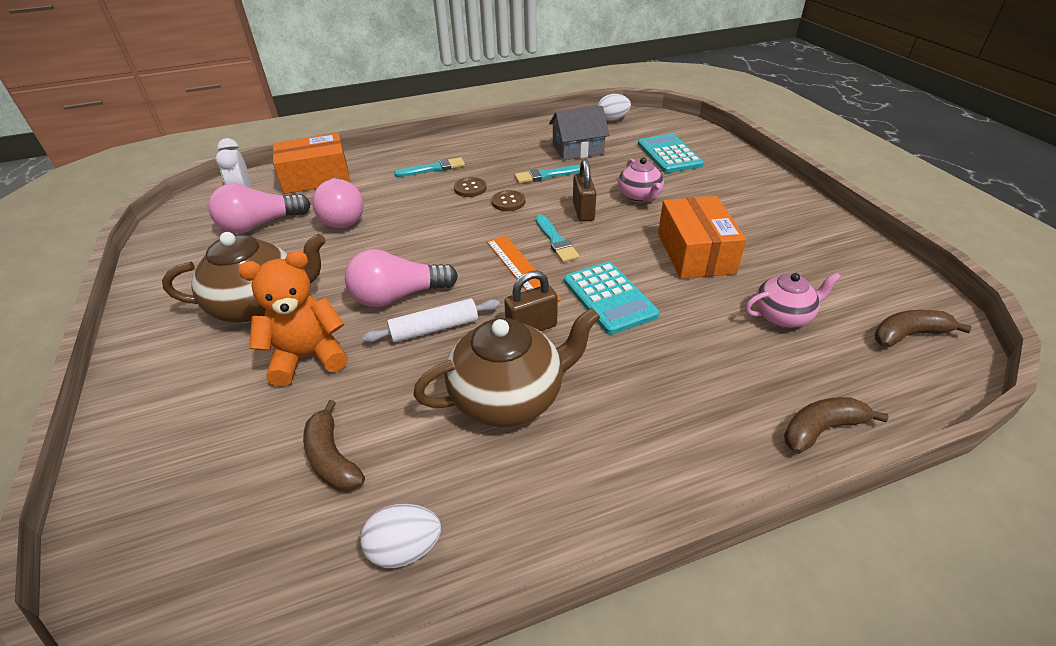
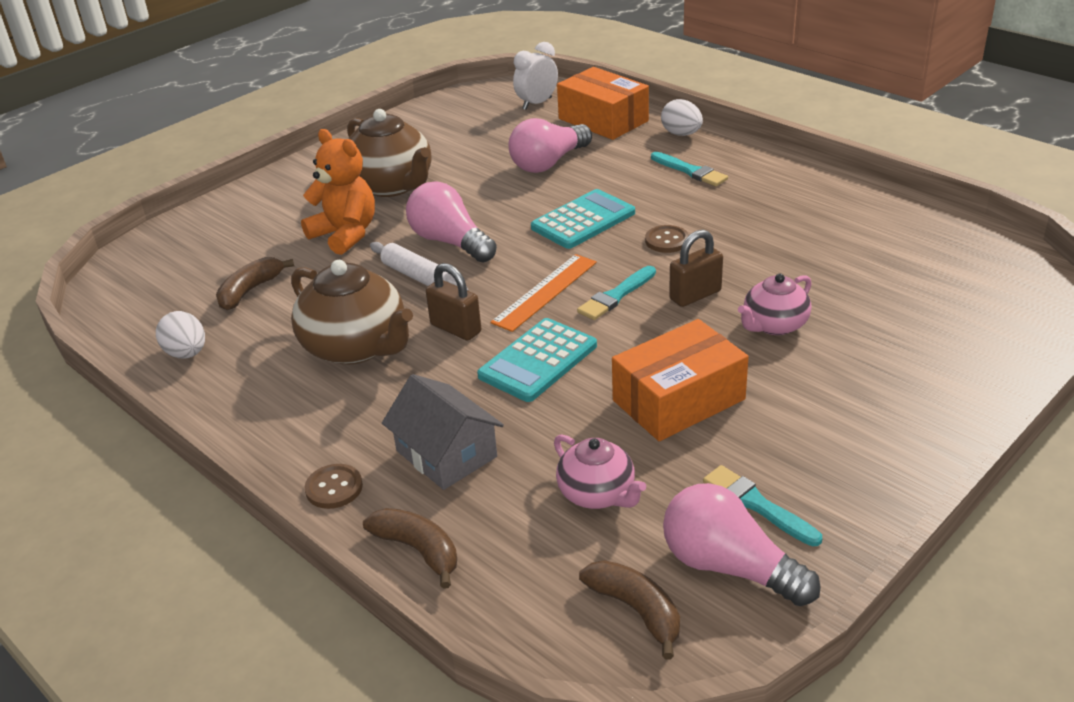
camera: 65 degrees right, 5 degrees down
(260, 225) = (499, 132): pink light bulb -> pink light bulb (729, 567)
(470, 188) = (671, 208): brown button -> brown button (334, 488)
(547, 175) = (755, 245): turquoise brush -> turquoise brush (757, 505)
(578, 149) = (849, 245): grey house -> grey house (446, 454)
(612, 120) = (976, 245): white egg -> white egg (681, 134)
(669, 154) = (923, 320): turquoise calculator -> turquoise calculator (583, 220)

